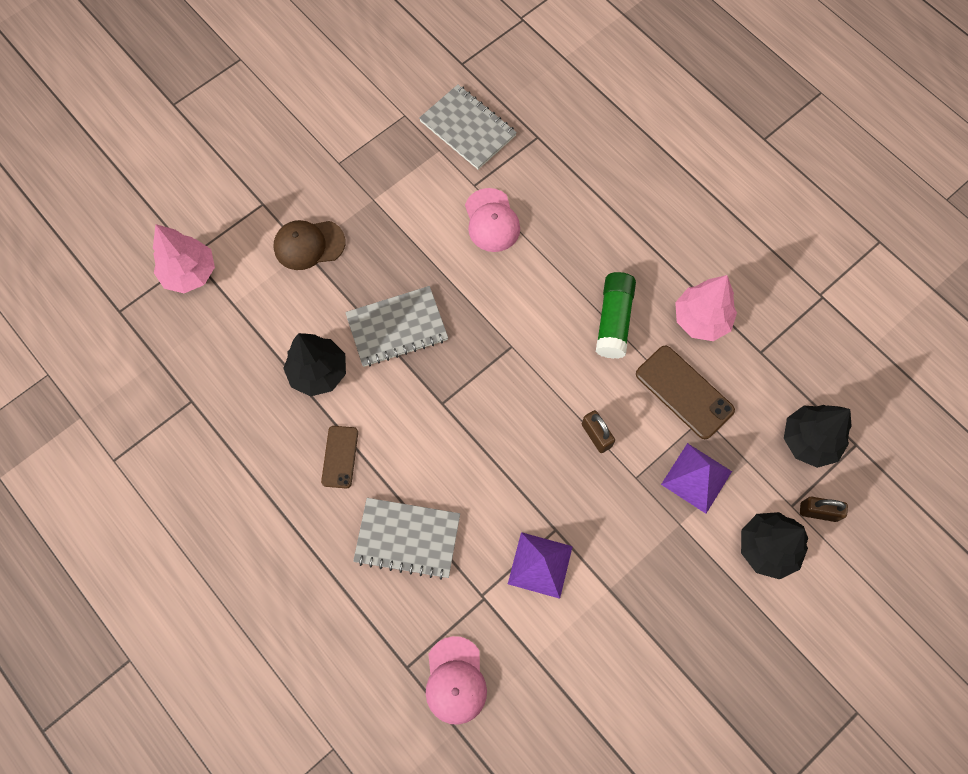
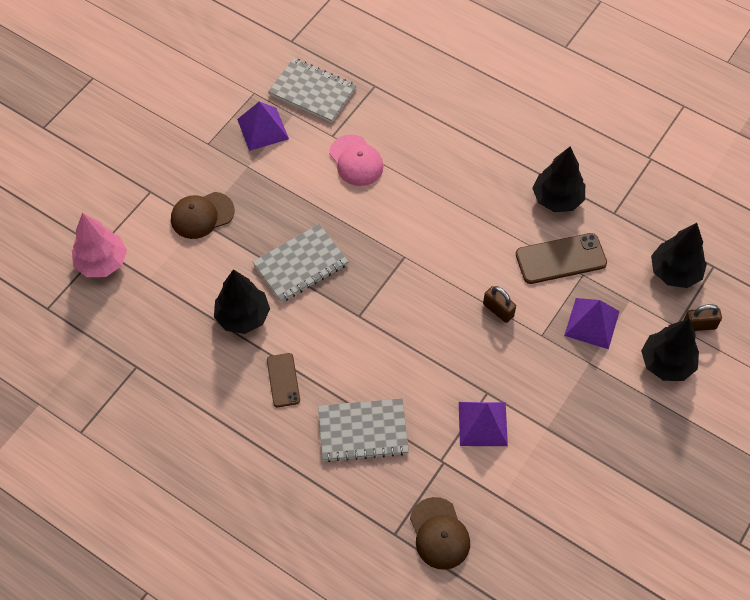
camera: 15 degrees left, 10 degrees down
(402, 159) = (262, 129): none -> purple pyramid
(455, 680) = (439, 533): pink cap -> brown cap
(613, 320) = (484, 216): green glue stick -> none
(684, 392) = (561, 259): brown phone -> brown phone turned 45 degrees counterclockwise
(701, 319) = (557, 199): pink tree -> black tree

